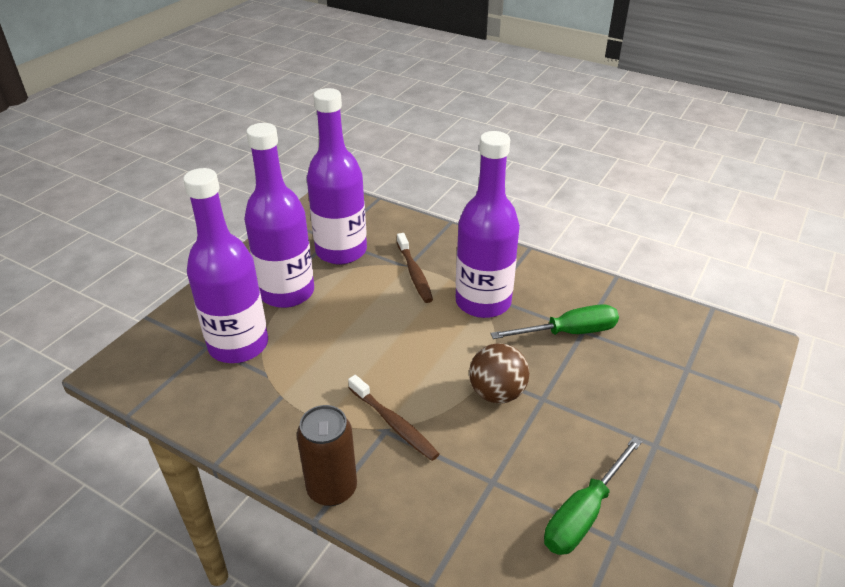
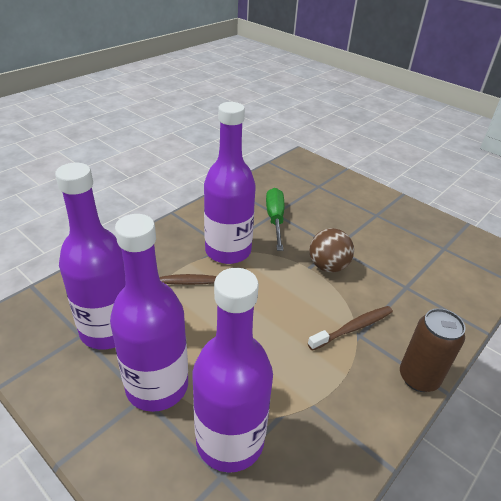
camera: 80 degrees left, 0 degrees up
(584, 513) = (428, 254): green screwdriver -> none

